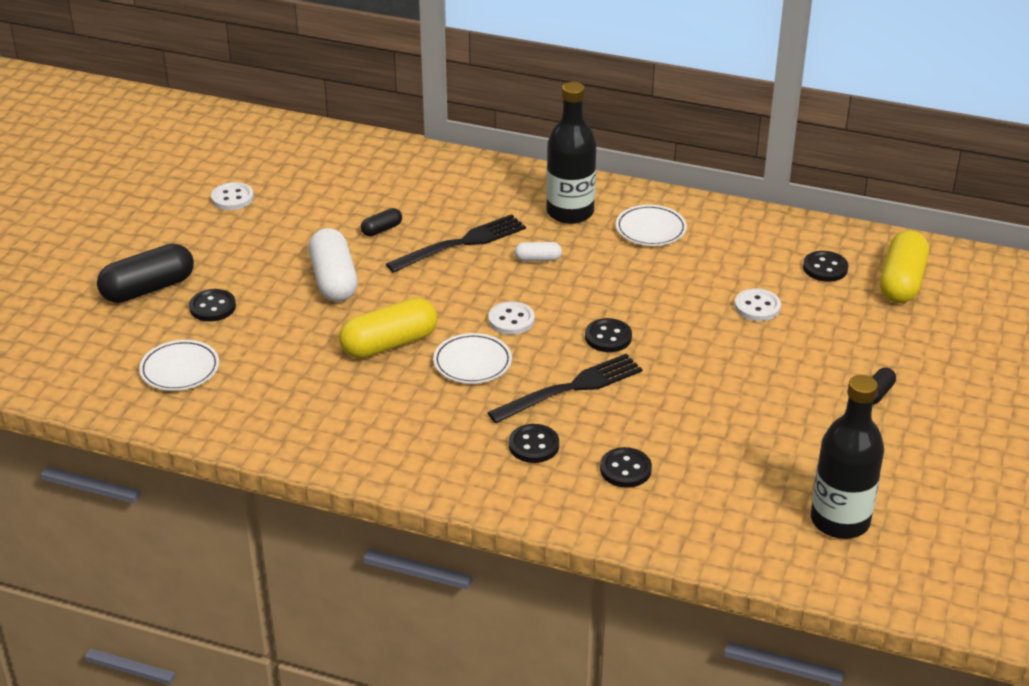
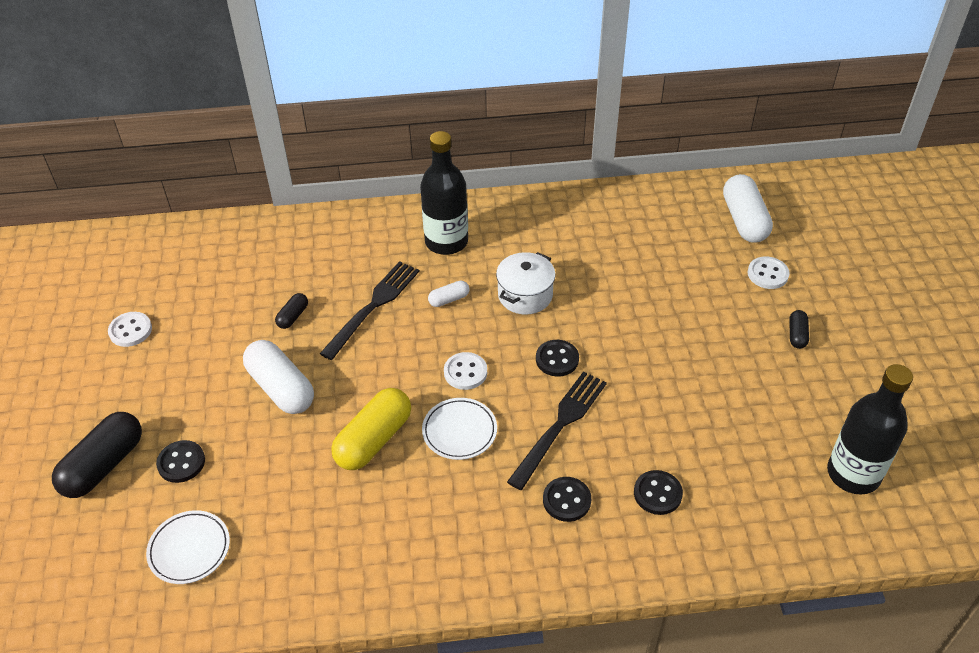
camera: 25 degrees left, 10 degrees up
(616, 277) = (525, 295): none -> white pot
(650, 229) = (522, 236): white plate -> none
(757, 307) = (654, 283): white button -> white button (767, 274)
(825, 268) = (680, 227): black button -> none
(901, 282) = (744, 220): yellow capsule -> white capsule

